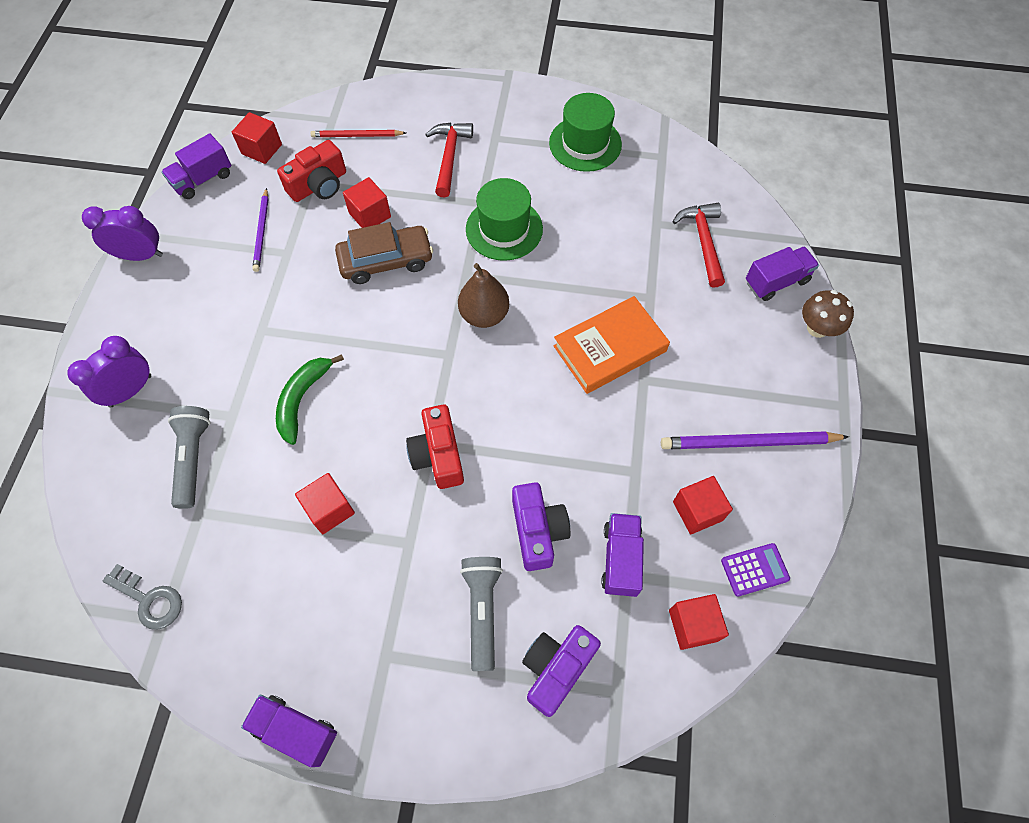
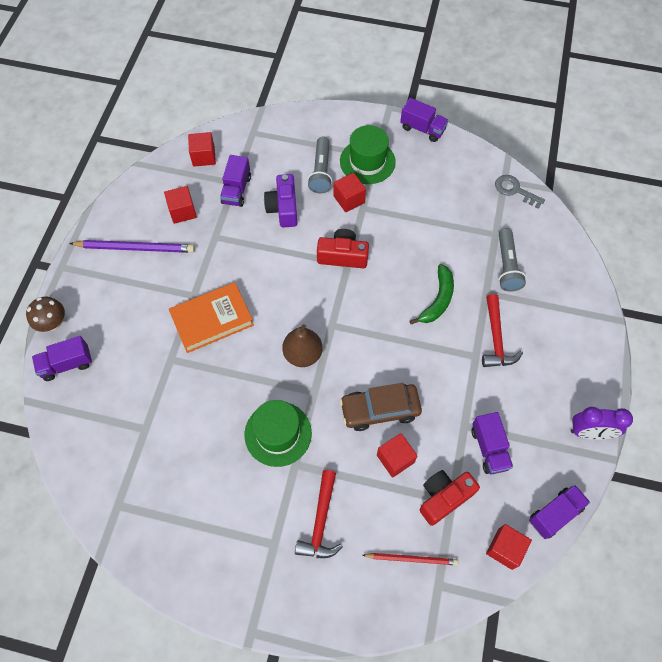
camera: 175 degrees left, 0 degrees up
(130, 391) = (563, 316): purple clock -> none
(262, 232) = (489, 448): purple pencil -> purple truck
(329, 509) = (413, 229): red cube -> red cube (349, 199)
(438, 455) = (343, 256): red camera -> red camera turned 75 degrees counterclockwise
(556, 669) = (283, 143): purple camera -> none
(585, 144) = (187, 527): green hat -> green hat (367, 161)
(703, 242) = (112, 406): red hammer -> red hammer (496, 338)
(754, 569) = (159, 179): purple calculator -> none

